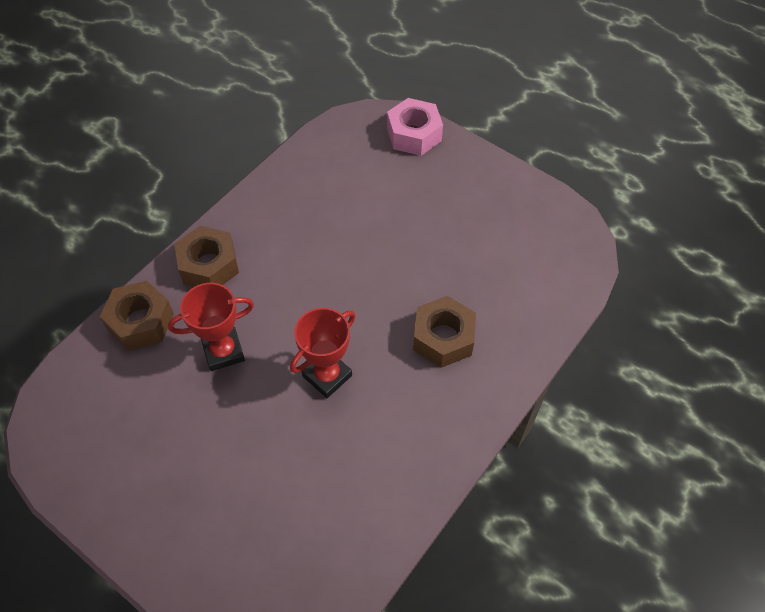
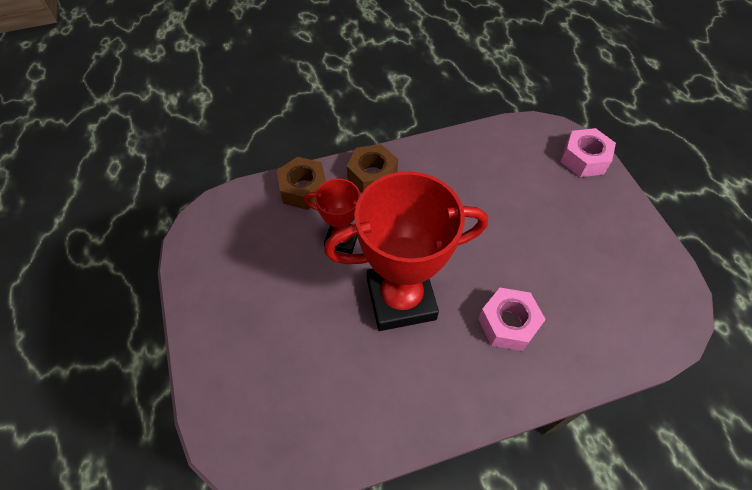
camera: 35 degrees right, 0 degrees up
(327, 376) = (401, 299): red trophy -> red trophy, size x1.93
(443, 338) = (508, 323): brown nut -> pink nut

